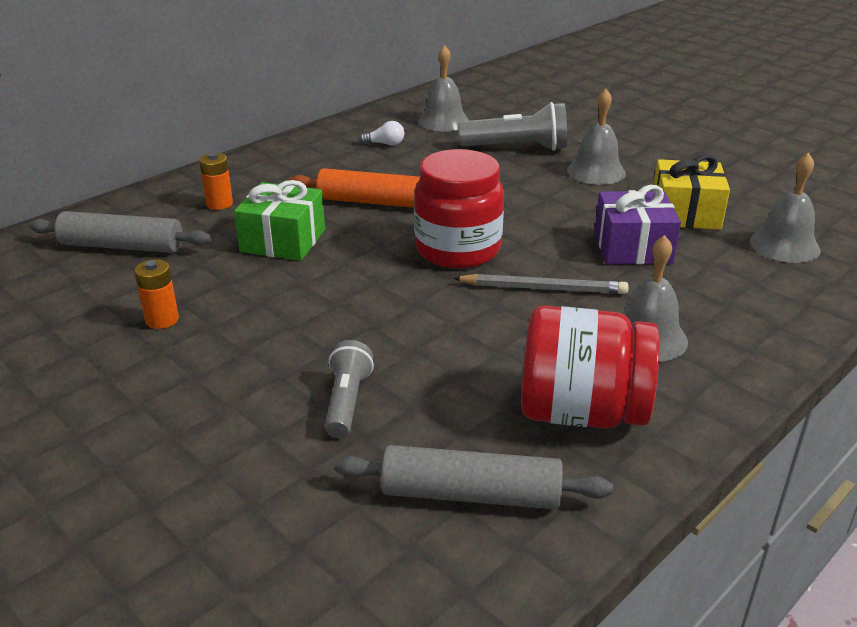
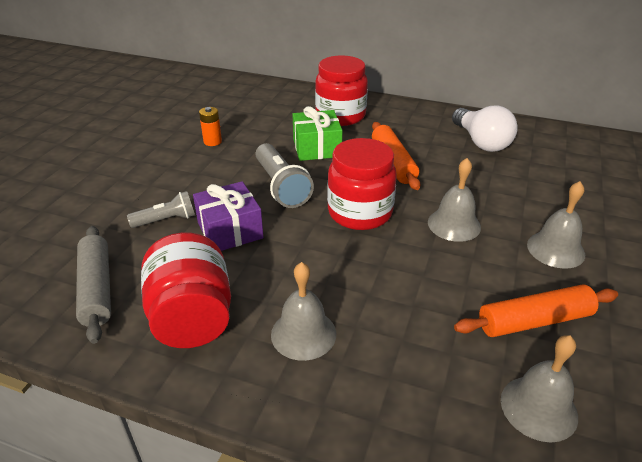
camera: 65 degrees right, 5 degrees up
(122, 246) = (273, 107): grey rolling pin -> none
(219, 204) = (340, 116): orange battery -> red jar
(385, 144) = (481, 142): white light bulb -> white light bulb, size x2.32
(443, 121) = (550, 153): grey bell -> grey bell (454, 224)
(517, 148) = (548, 198): grey flashlight -> grey flashlight (281, 186)
(543, 288) = (337, 264): grey pencil -> none
(632, 247) = (438, 298): purple gift -> purple gift (230, 230)
(685, 213) = (534, 321): yellow gift -> orange rolling pin

